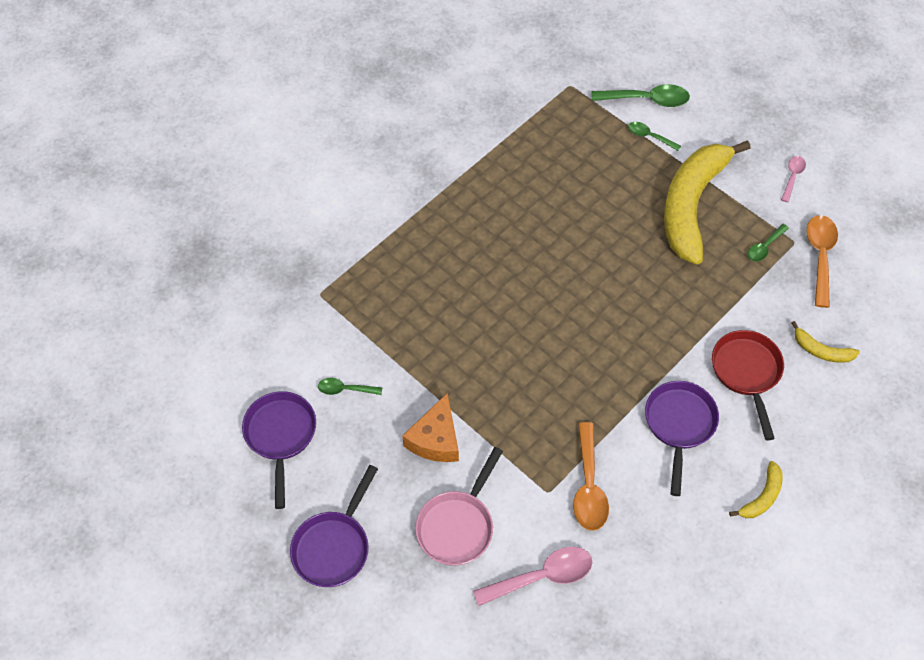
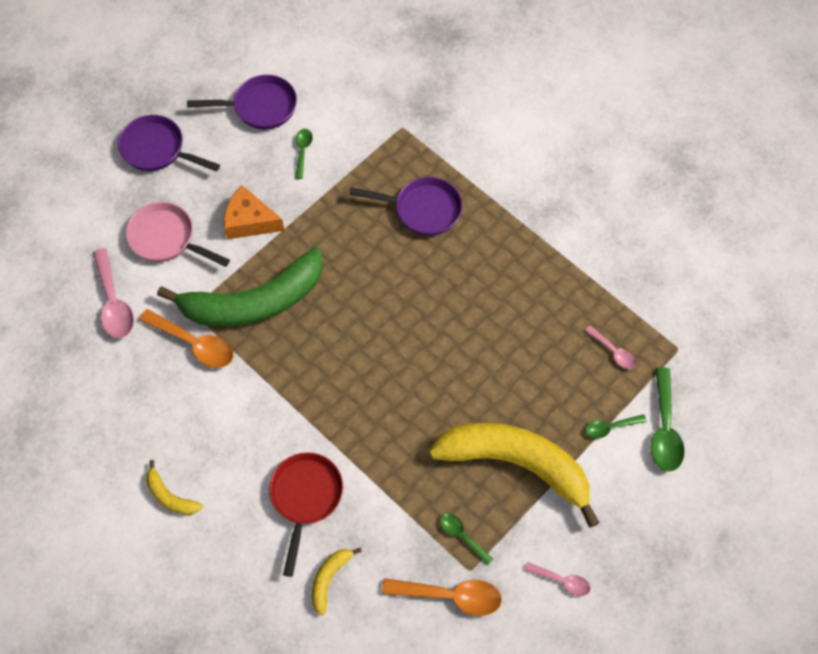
camera: 90 degrees right, 5 degrees up
(536, 430) = (253, 302): none -> green banana
(575, 130) = (613, 351): none -> pink spoon
(588, 486) = (194, 344): orange spoon -> orange spoon turned 150 degrees counterclockwise
(649, 136) = (610, 427): green spoon -> green spoon turned 135 degrees counterclockwise
(679, 425) = (251, 427): purple pan -> purple pan (422, 209)
(746, 373) = (305, 498): red pan -> red pan turned 75 degrees counterclockwise

